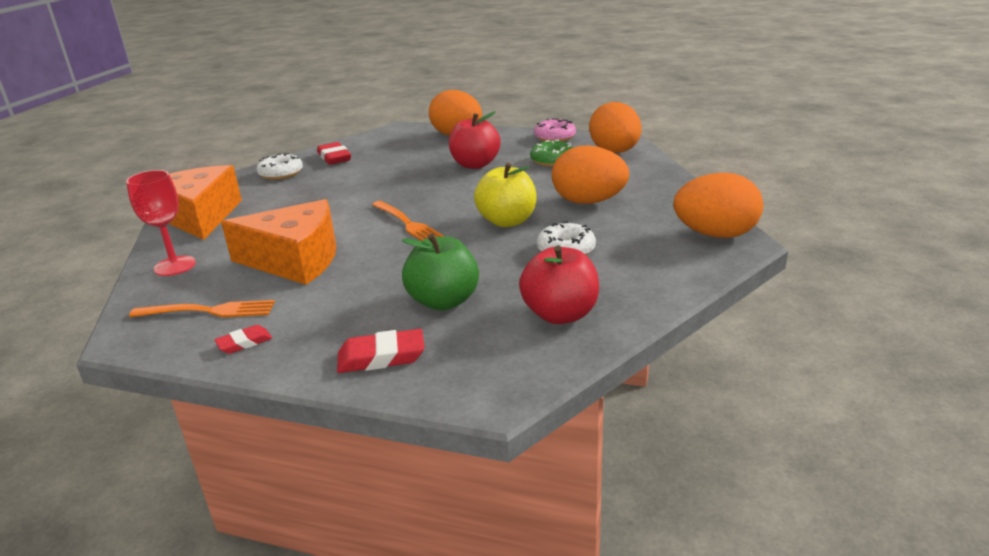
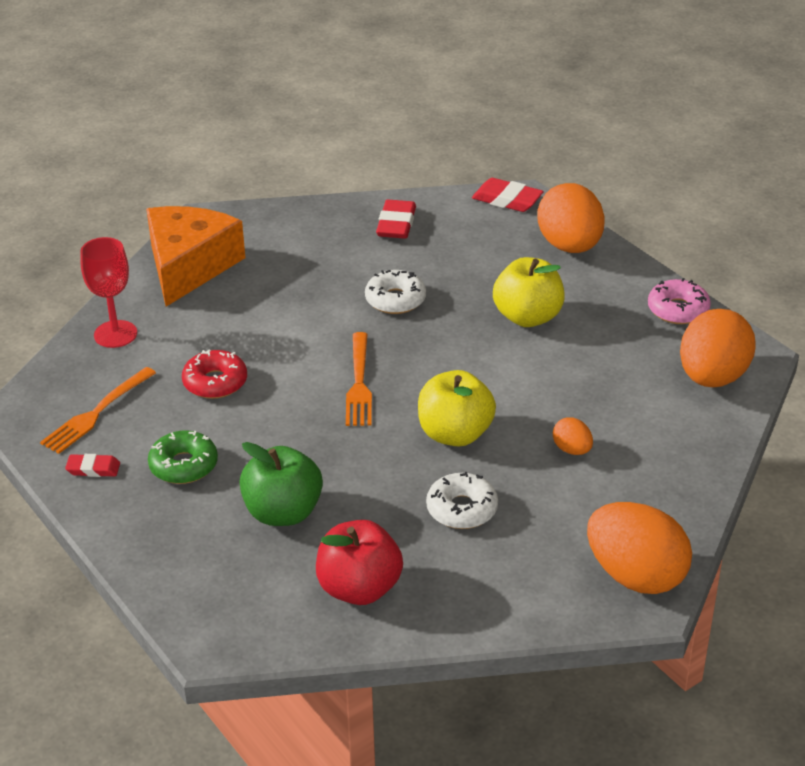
camera: 35 degrees right, 10 degrees up
(208, 311) = (97, 413): orange fork -> orange fork turned 90 degrees clockwise
(281, 173) = (318, 228): white donut -> white donut (395, 300)
(295, 260) = (215, 382): orange cheese -> red donut
(381, 357) = (174, 548): red eraser -> red eraser (507, 200)
(475, 164) = (528, 317): red apple -> yellow apple
(552, 160) = (621, 355): green donut -> green donut (183, 465)
(588, 202) = (572, 450): orange egg -> orange egg, size x0.46

